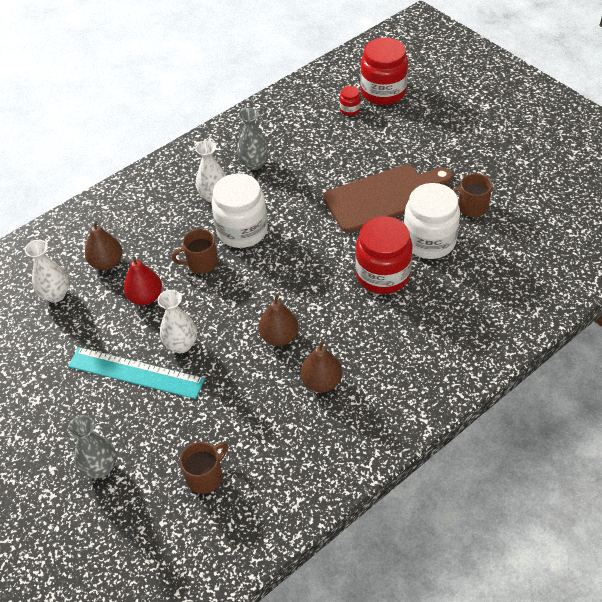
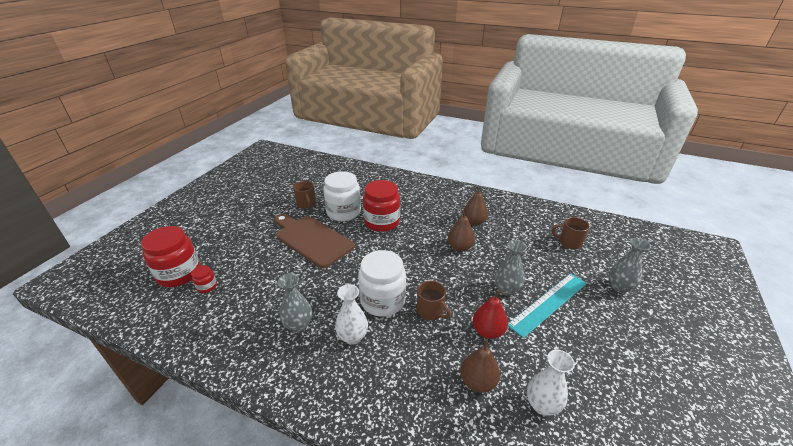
camera: 120 degrees left, 15 degrees down
(136, 373) = (548, 303): turquoise ruler -> turquoise ruler turned 60 degrees clockwise
(181, 345) = (506, 289): white vase -> grey vase

